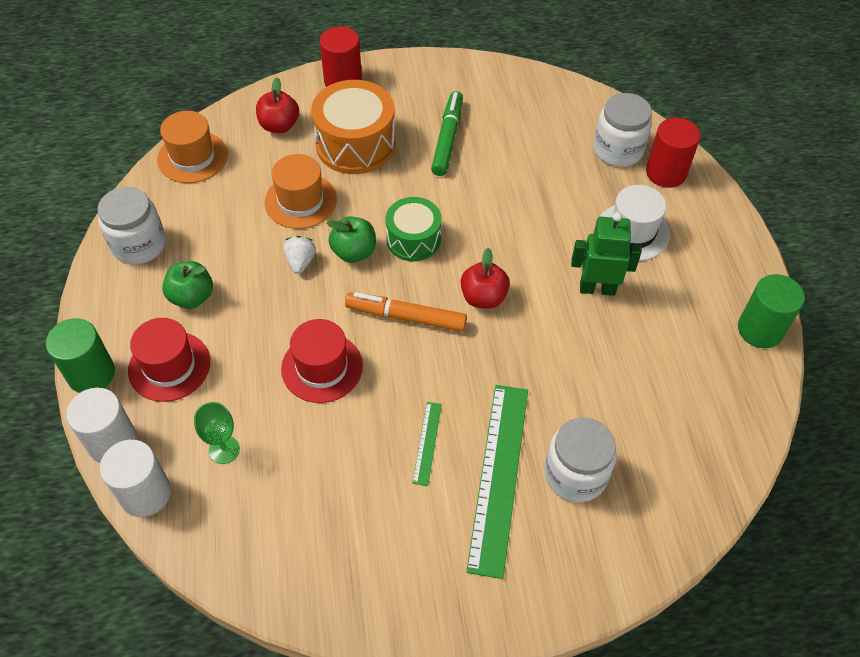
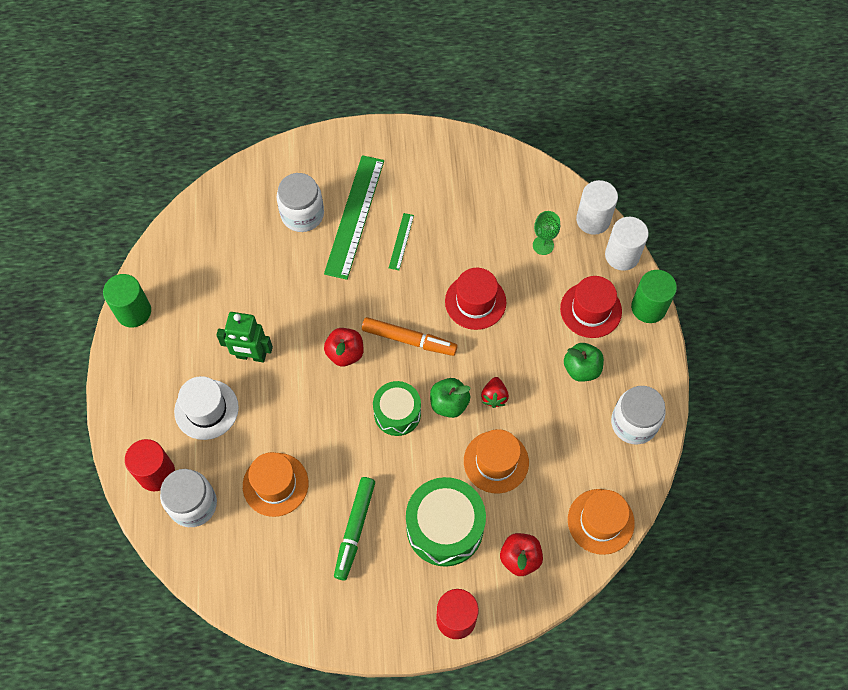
camera: 175 degrees left, 10 degrees up
(300, 262) = (494, 396): white strawberry -> red strawberry
(355, 144) = (445, 528): orange drum -> green drum
(537, 170) = (275, 484): none -> orange hat

